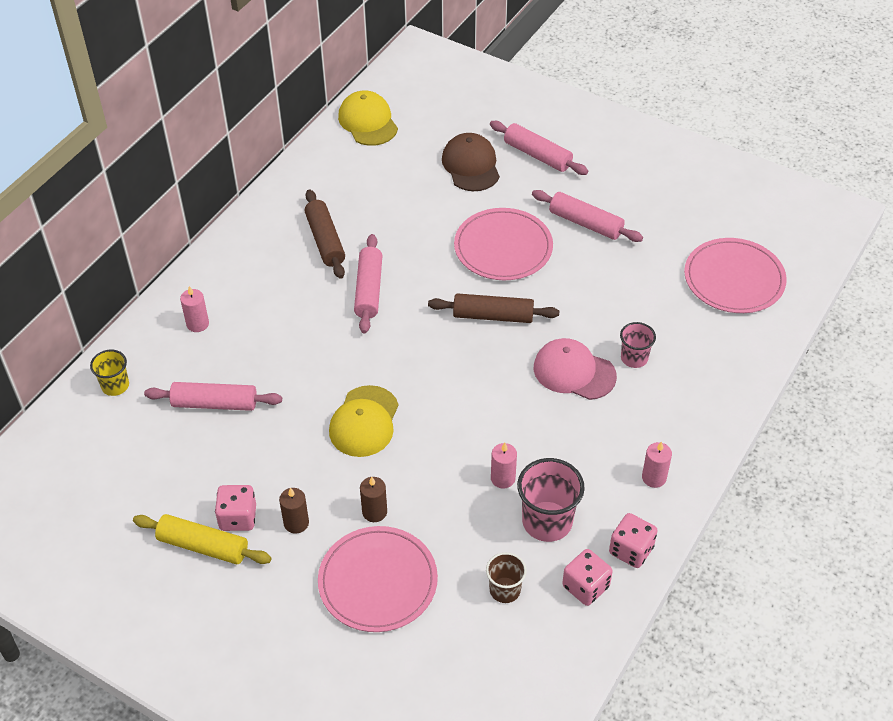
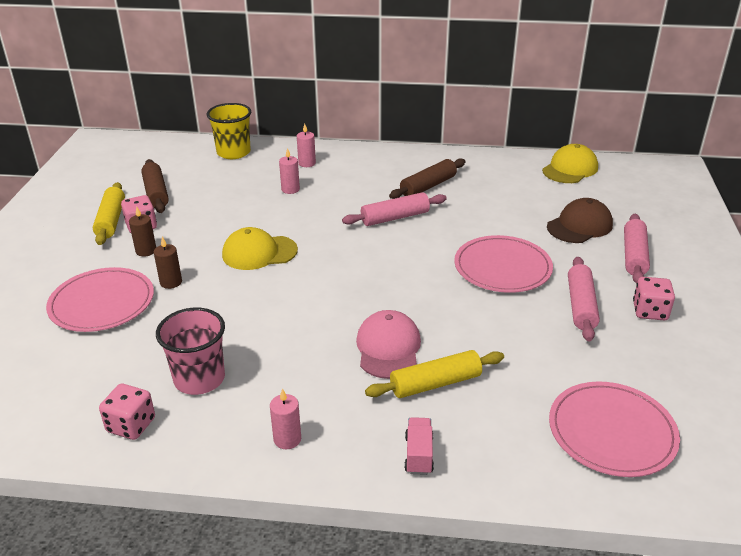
camera: 65 degrees right, 15 degrees down
(115, 386) = (233, 152): yellow cup -> yellow cup, size x1.68
(214, 403) = (240, 189): pink rolling pin -> none
(493, 316) = (418, 284): brown rolling pin -> brown rolling pin (156, 193)
(503, 478) = (237, 339): pink candle -> pink candle (290, 189)
(505, 590) = (112, 374): brown cup -> none
(631, 550) = (186, 446): pink dice -> pink dice (650, 311)
(634, 358) = (435, 383): pink cup -> yellow rolling pin
(708, 399) = (418, 455): none -> pink truck

